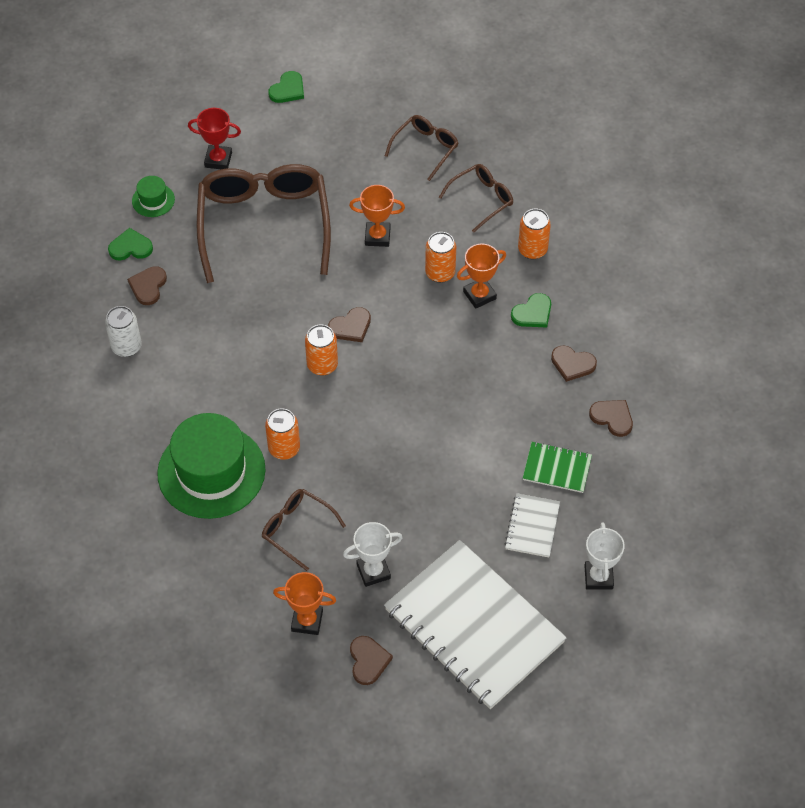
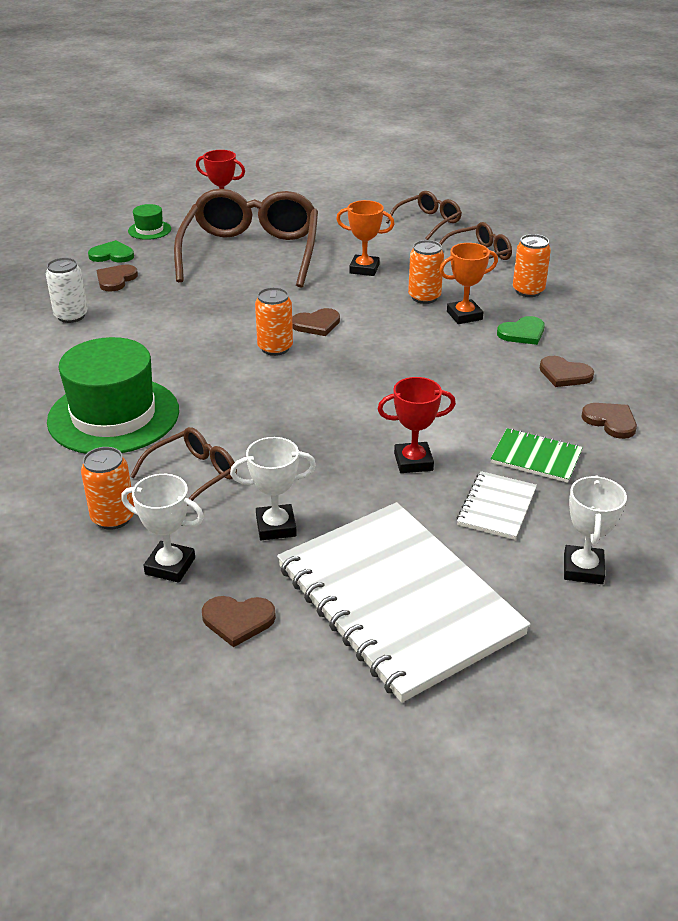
camera: 10 degrees right, 20 degrees down
(284, 448) = (206, 406): orange can -> orange can (113, 518)
(288, 89) = (305, 182): green heart -> none
(297, 529) = (193, 476): brown glasses -> brown glasses turned 90 degrees clockwise
(307, 621) = (170, 566): orange trophy -> white trophy
(368, 661) = (238, 620): brown heart -> brown heart turned 90 degrees clockwise
(463, 488) = (413, 462): none -> red trophy

